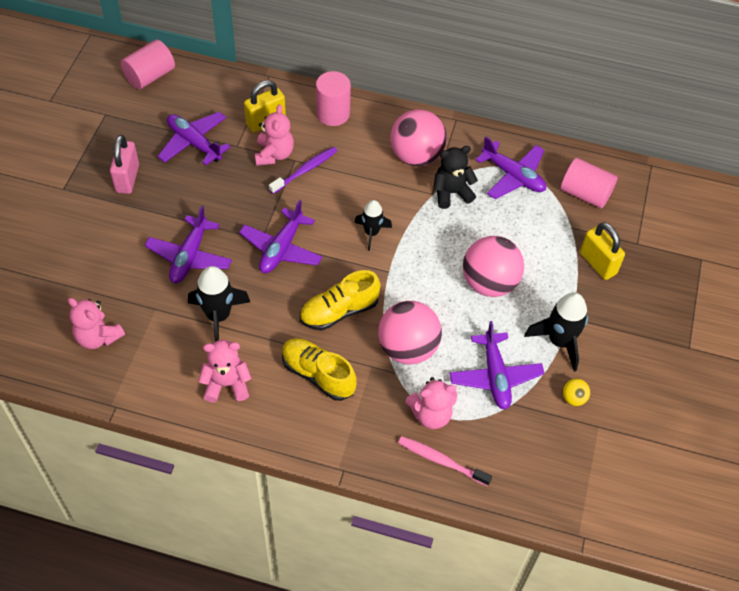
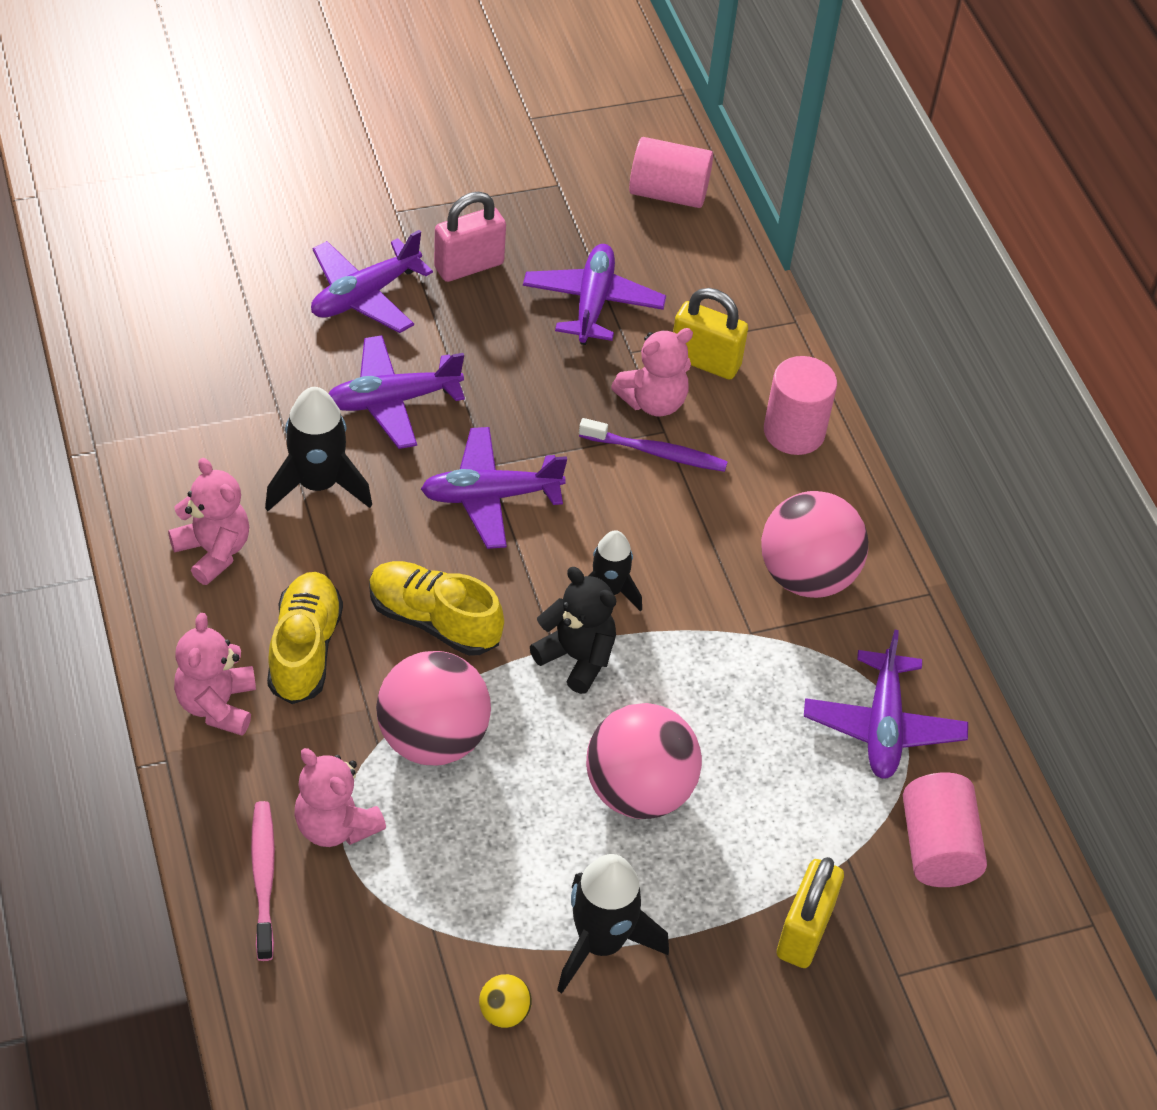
camera: 55 degrees right, 5 degrees down
(98, 337) = (188, 375): pink teddy bear -> pink teddy bear (217, 705)
(451, 193) = (773, 657): black teddy bear -> black teddy bear (576, 658)
(495, 376) = (466, 880): purple plane -> purple plane (365, 295)

